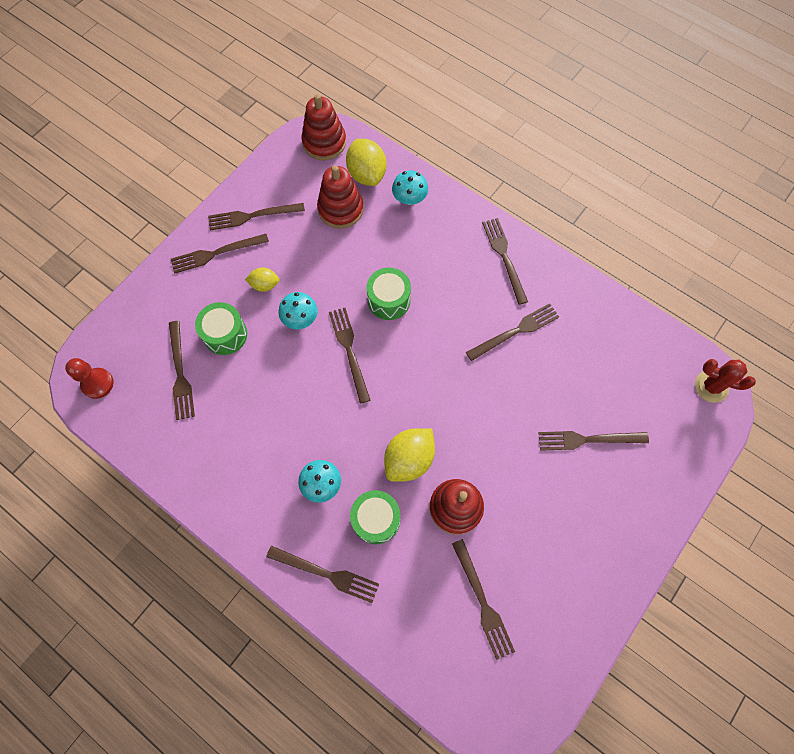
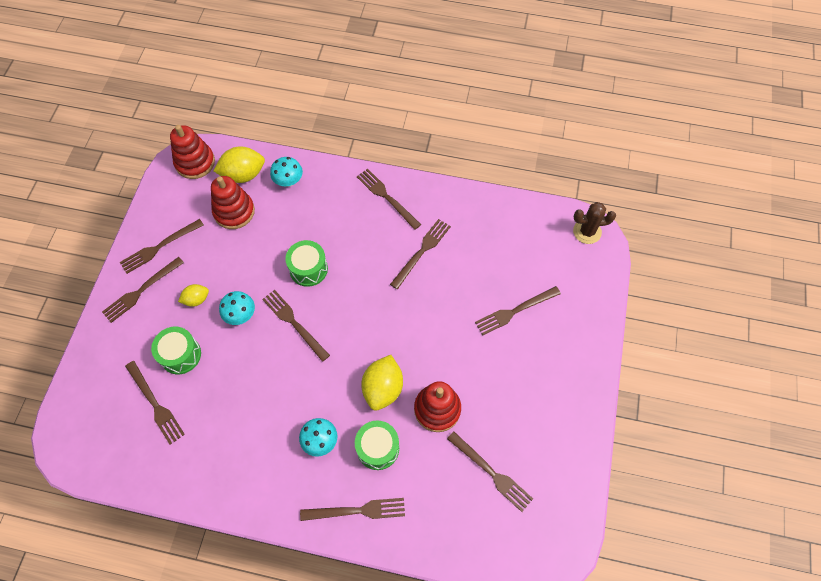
camera: 25 degrees left, 5 degrees down
(97, 384) = (83, 445): red pawn -> none
(367, 174) = (243, 174): yellow lemon -> yellow lemon turned 60 degrees counterclockwise
(711, 386) = (587, 231): red cactus -> brown cactus

